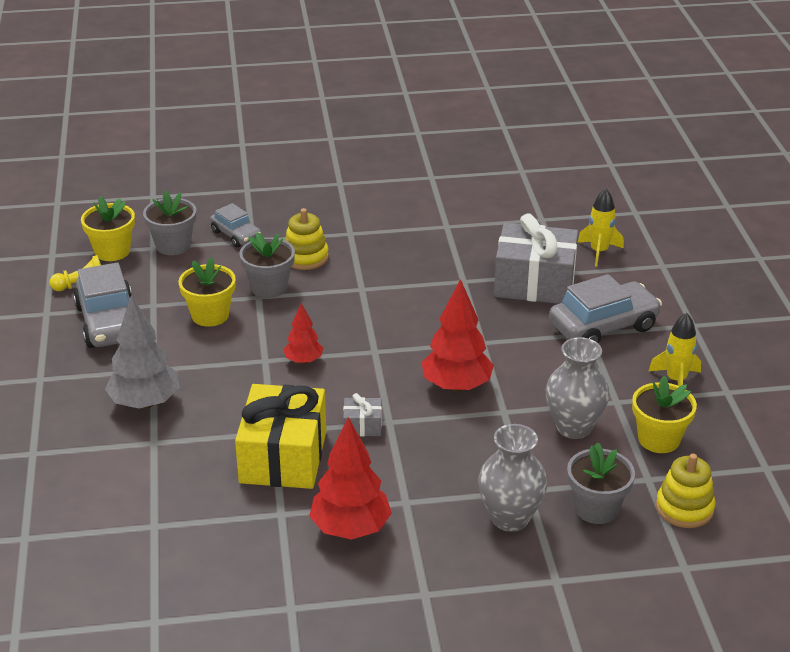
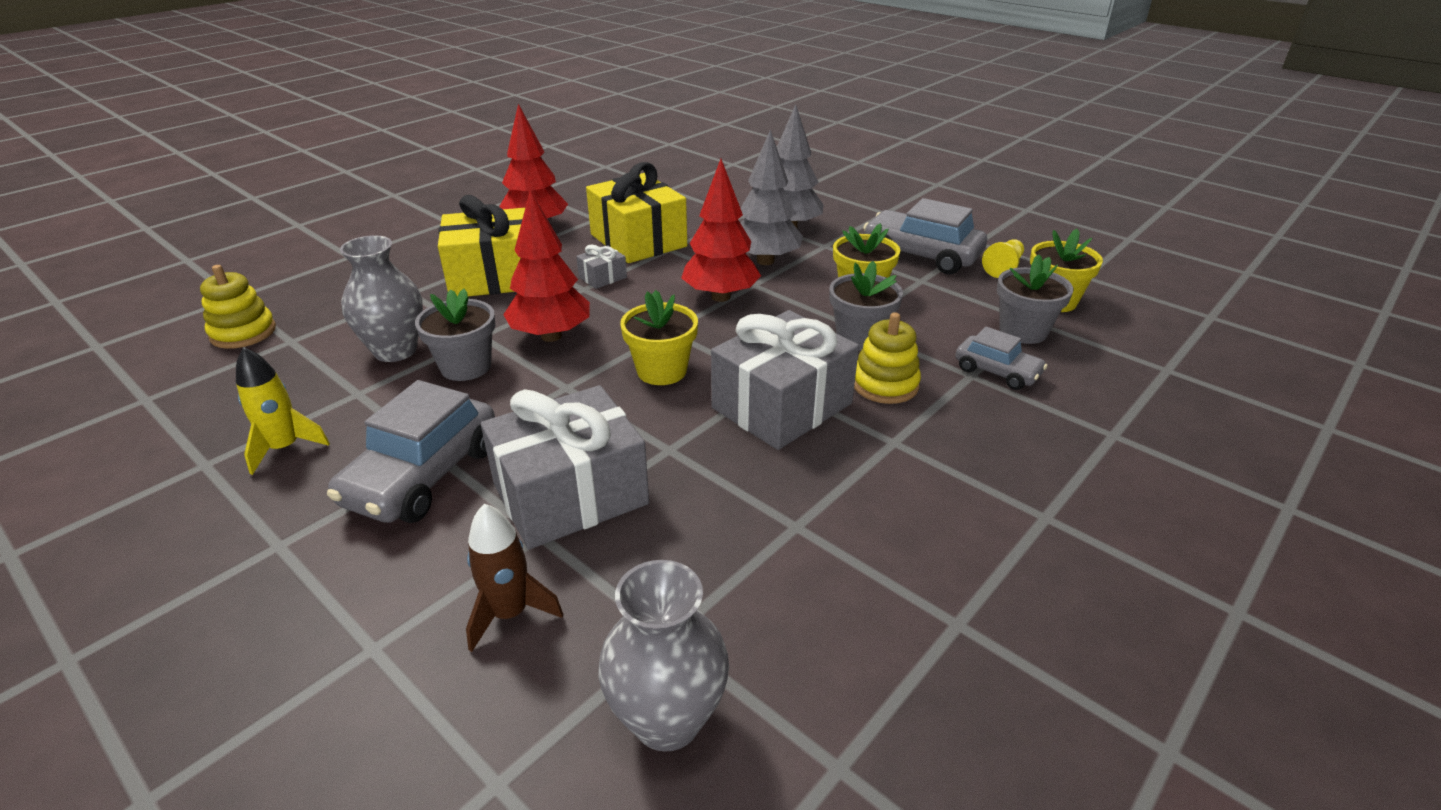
camera: 140 degrees right, 0 degrees up
(222, 377) = (765, 261): none -> grey tree
(236, 235) = (997, 372): grey car -> grey car turned 150 degrees counterclockwise
(303, 361) = (721, 297): red tree -> red tree, size x1.77
(377, 273) = (782, 406): none -> grey gift
(445, 473) = (495, 277): none -> yellow gift
(510, 518) = (414, 272): grey vase -> grey vase (667, 720)
(596, 508) = (336, 303): grey flower pot -> grey flower pot (466, 367)
(599, 252) = (510, 613): yellow rocket -> brown rocket
(659, 439) = (289, 377): yellow flower pot -> yellow flower pot (661, 371)

